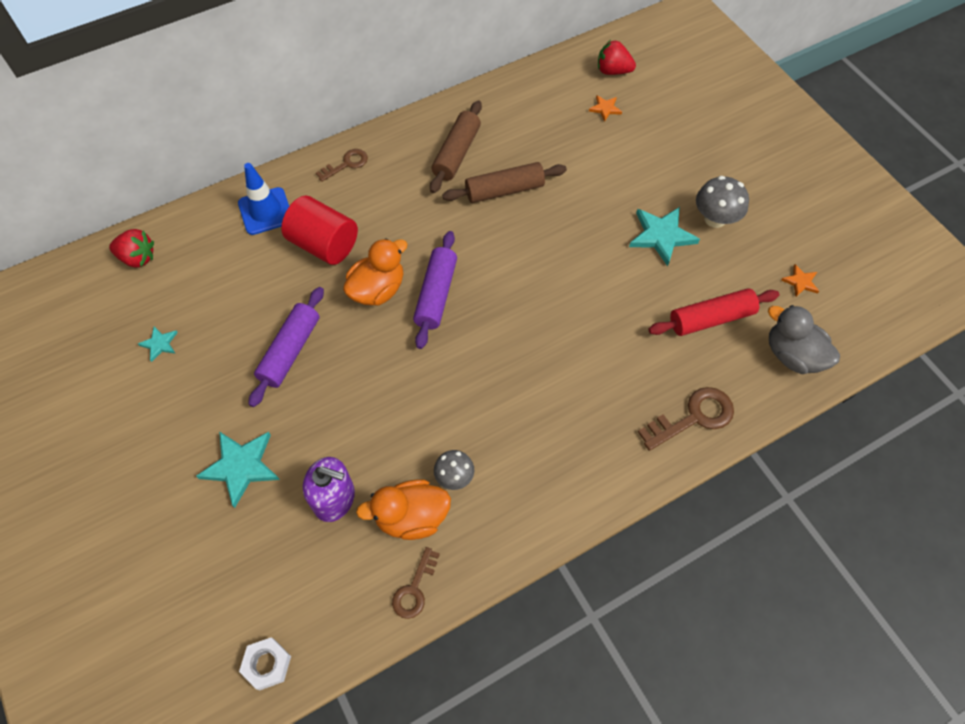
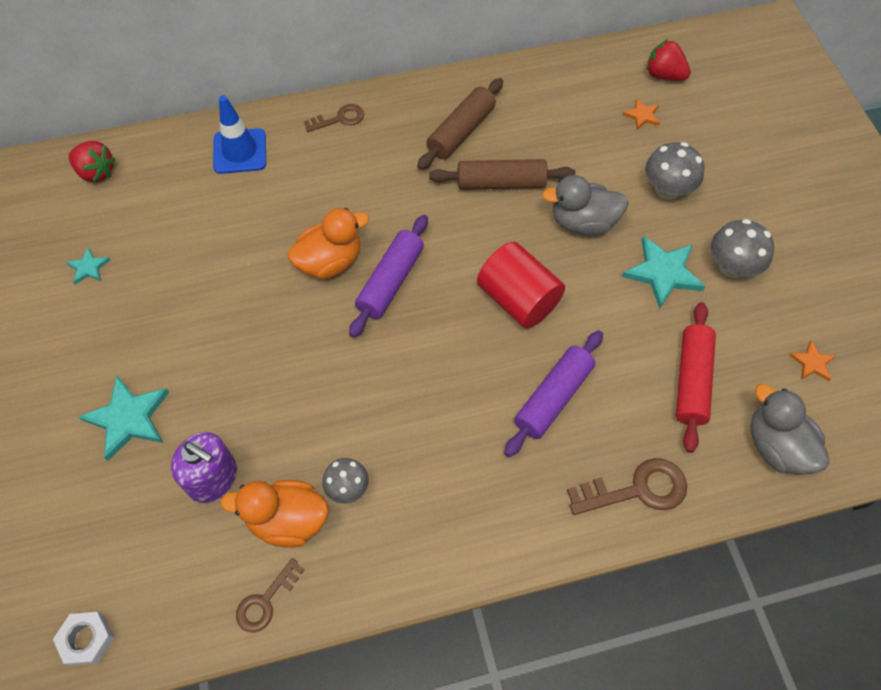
camera: 15 degrees right, 0 degrees up
(290, 351) = (217, 306): purple rolling pin -> purple rolling pin (553, 397)
(324, 244) = (289, 200): red cylinder -> red cylinder (518, 299)
(583, 209) = (583, 222): none -> grey duck
(644, 166) = (667, 189): none -> grey mushroom
(711, 319) = (692, 381): red rolling pin -> red rolling pin turned 75 degrees counterclockwise

